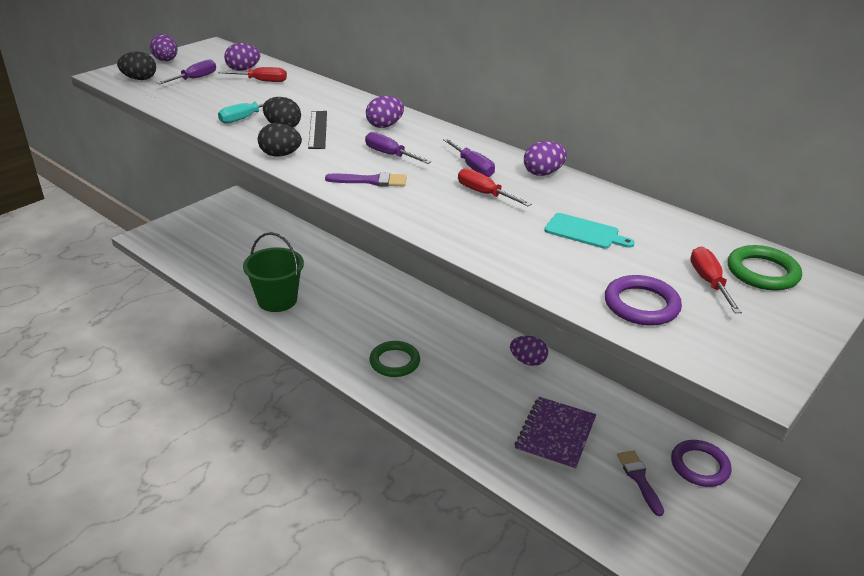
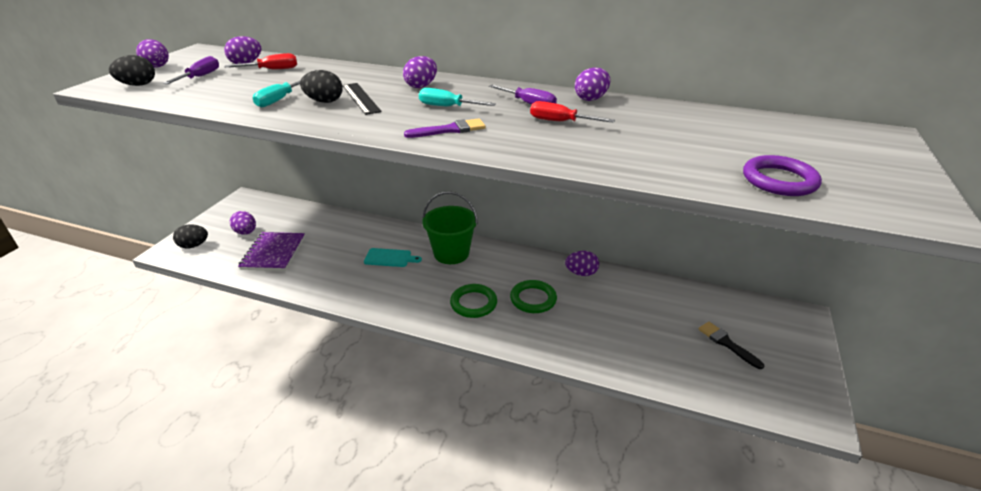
camera: 20 degrees left, 0 degrees up
(218, 235) = (246, 232): none -> purple egg
(277, 300) = (335, 277): green bucket -> green bucket (451, 253)
(280, 155) = (341, 124): black egg -> black egg (194, 246)
(390, 155) = (447, 107): purple screwdriver -> turquoise screwdriver
(555, 435) = (642, 327): purple notebook -> purple notebook (273, 253)
(584, 232) = (672, 135): turquoise cutting board -> turquoise cutting board (390, 258)
(639, 479) = (726, 343): purple brush -> black brush
(699, 466) = (760, 319): purple ring -> none
(709, 282) = (805, 152): red screwdriver -> none
(762, 272) = (831, 137): green ring -> green ring (533, 299)

